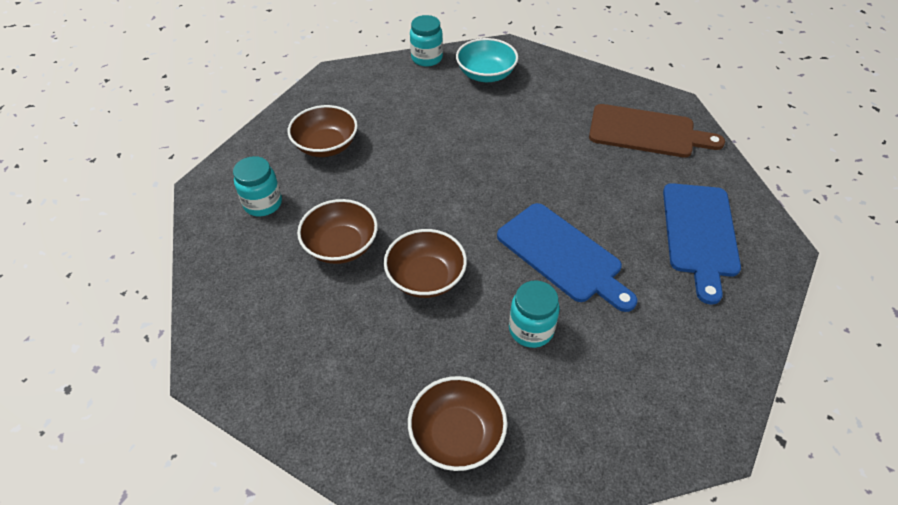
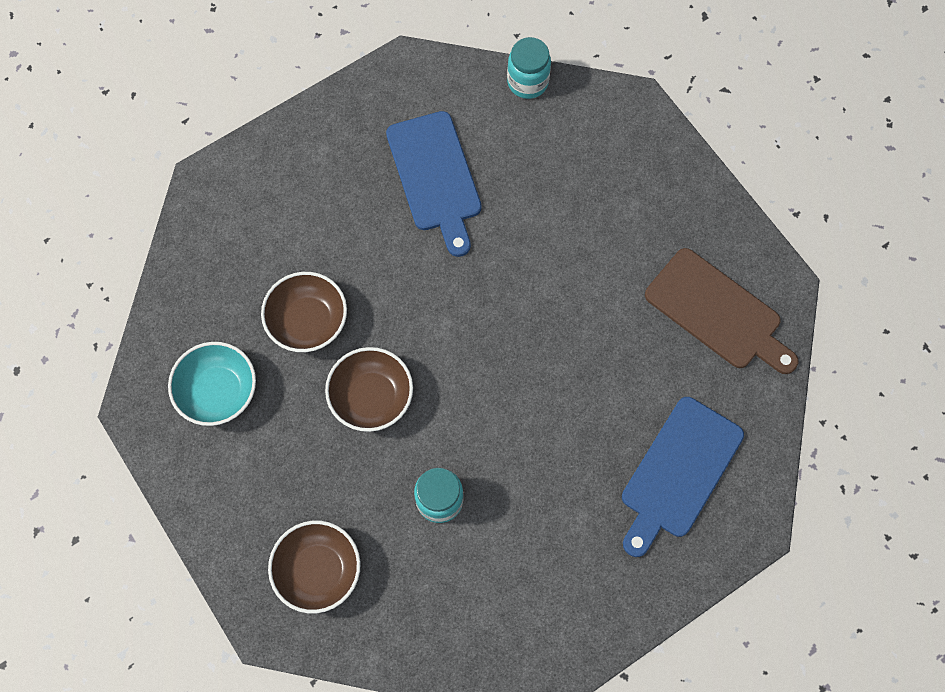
camera: 25 degrees right, 20 degrees up
(263, 203) = (253, 231): turquoise jar -> none
(326, 146) = (349, 177): brown bowl -> none
(486, 74) = (583, 140): turquoise bowl -> turquoise bowl (218, 391)
(562, 255) = (519, 432): blue cutting board -> blue cutting board (435, 177)

